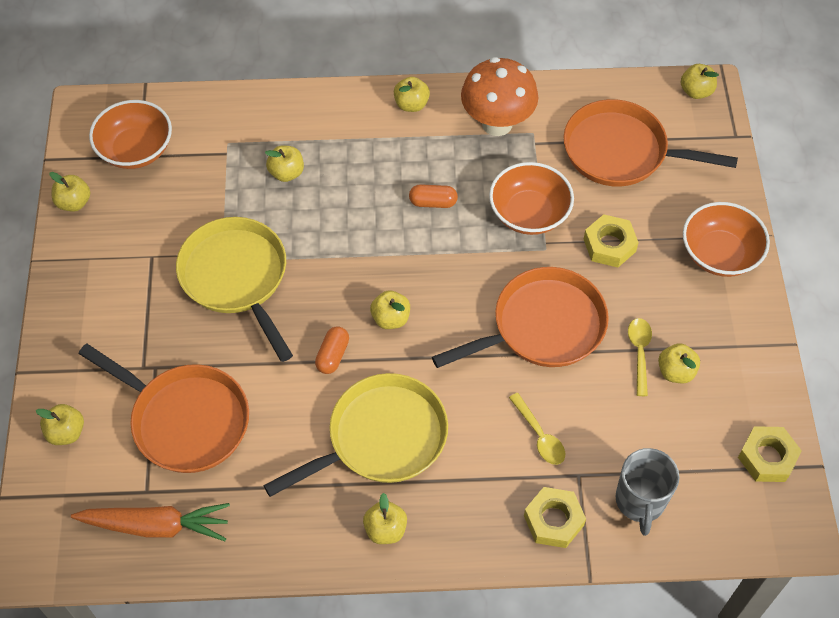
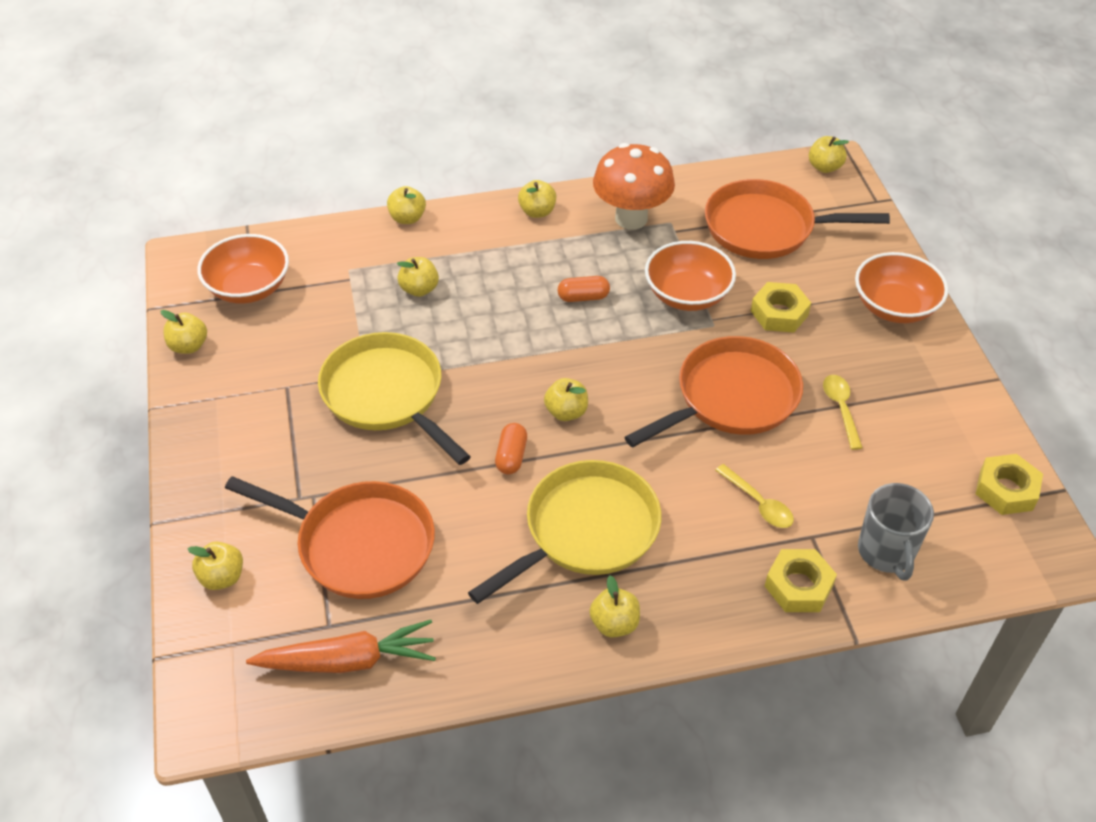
camera: 10 degrees left, 10 degrees down
(675, 372) = (884, 421): yellow apple -> yellow apple (407, 218)

